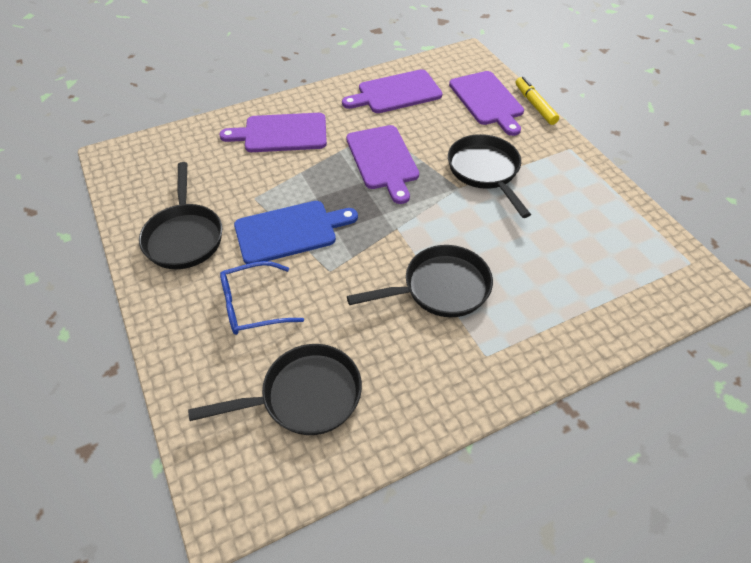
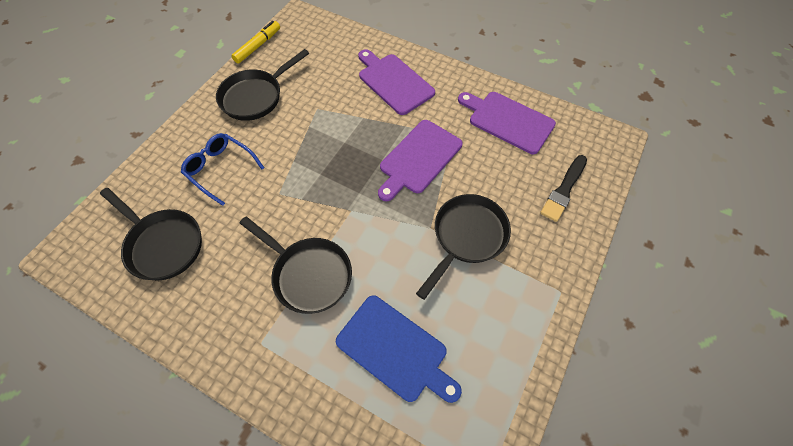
camera: 55 degrees right, 10 degrees up
(290, 231) = (300, 148): blue cutting board -> blue cutting board (395, 350)
(487, 100) = (564, 190): purple cutting board -> black brush
(535, 105) = (596, 231): yellow marker -> yellow marker (258, 46)

